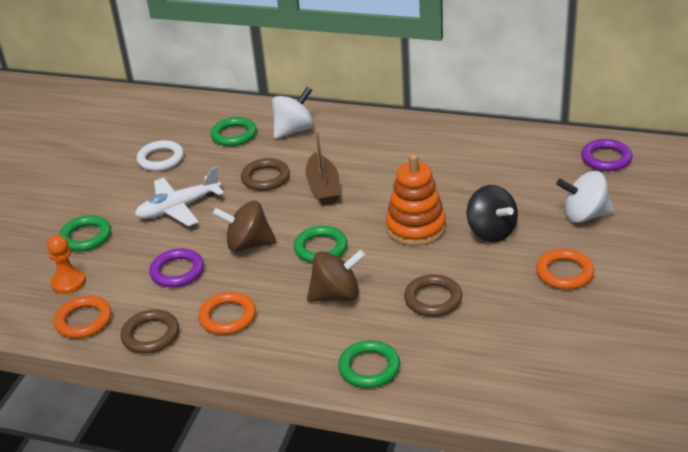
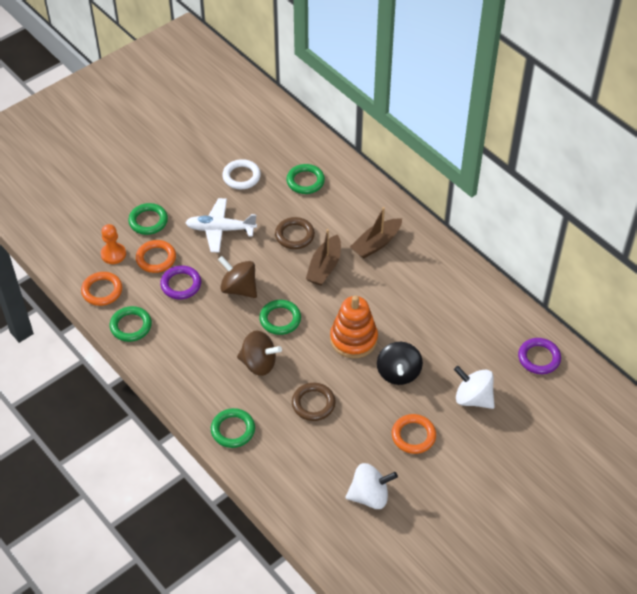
camera: 30 degrees right, 15 degrees up
(151, 335) = (131, 326): brown ring -> green ring
(227, 317) = (183, 339): orange ring -> orange ring (156, 258)
(294, 130) = (348, 200): white spinning top -> white spinning top (370, 496)
(357, 148) = (376, 244): none -> brown boat

